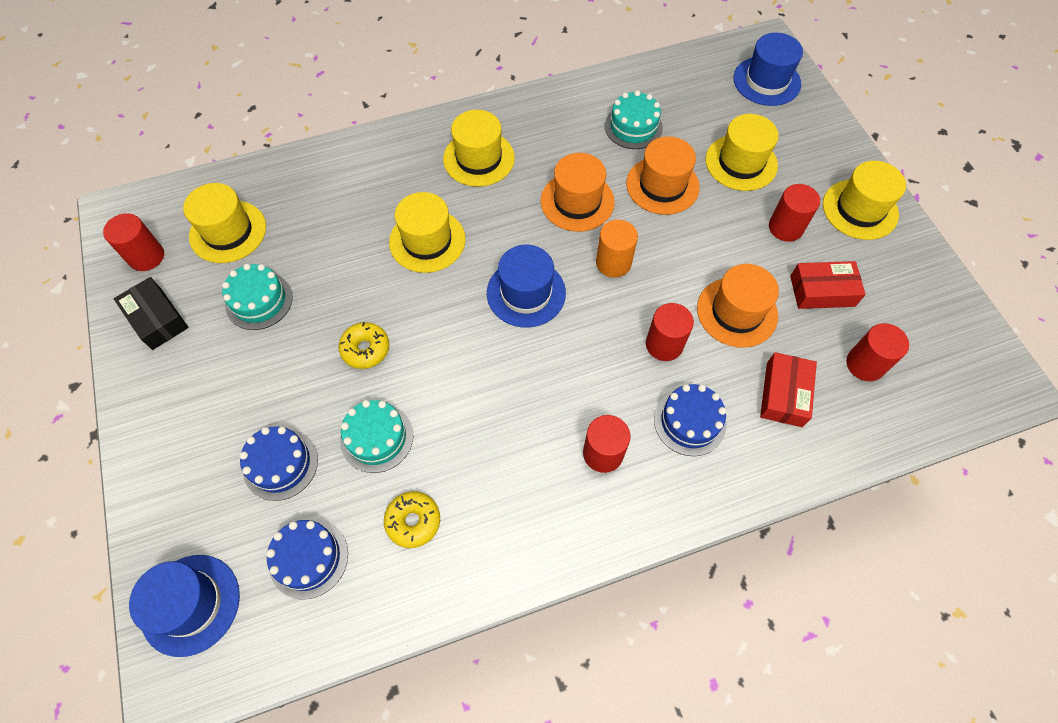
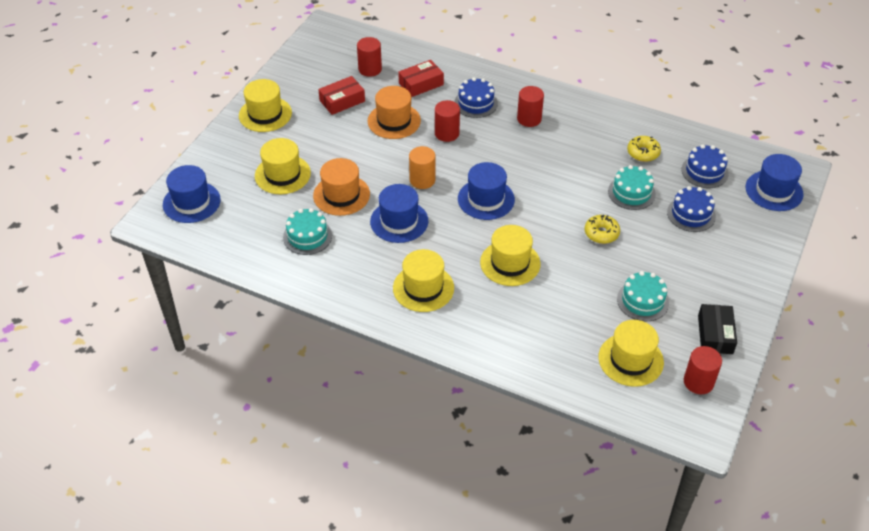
camera: 135 degrees left, 15 degrees down
(577, 201) = (399, 221): orange hat -> blue hat
(785, 227) = (313, 133): red cylinder -> none
(822, 291) = (342, 101): red box -> red box turned 75 degrees counterclockwise

